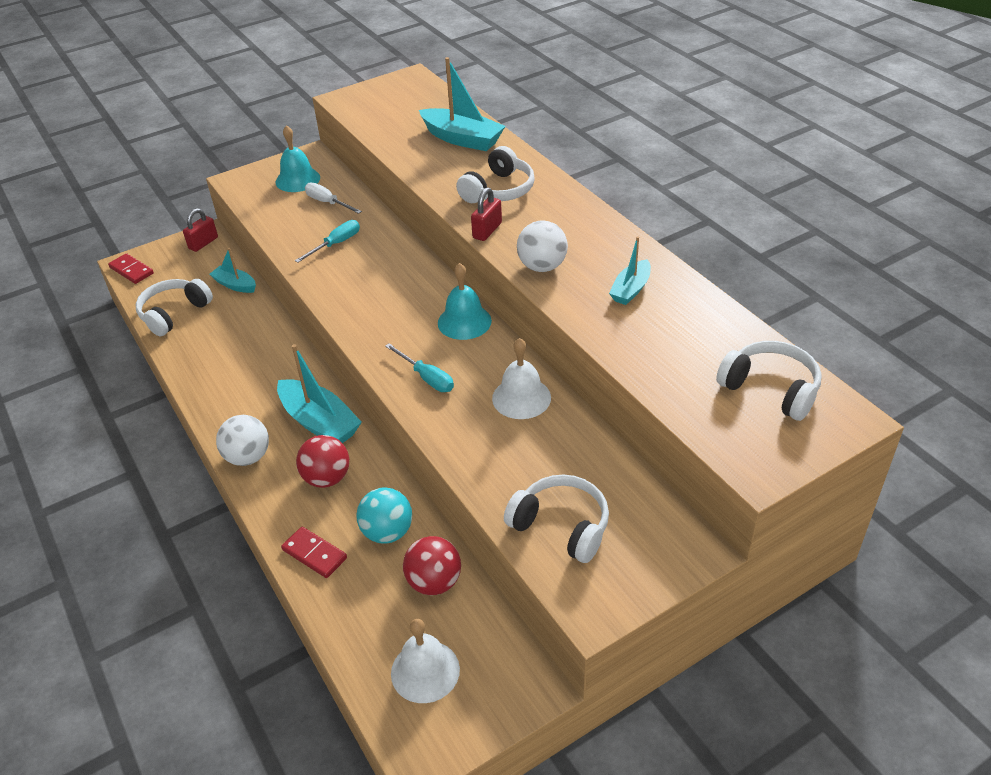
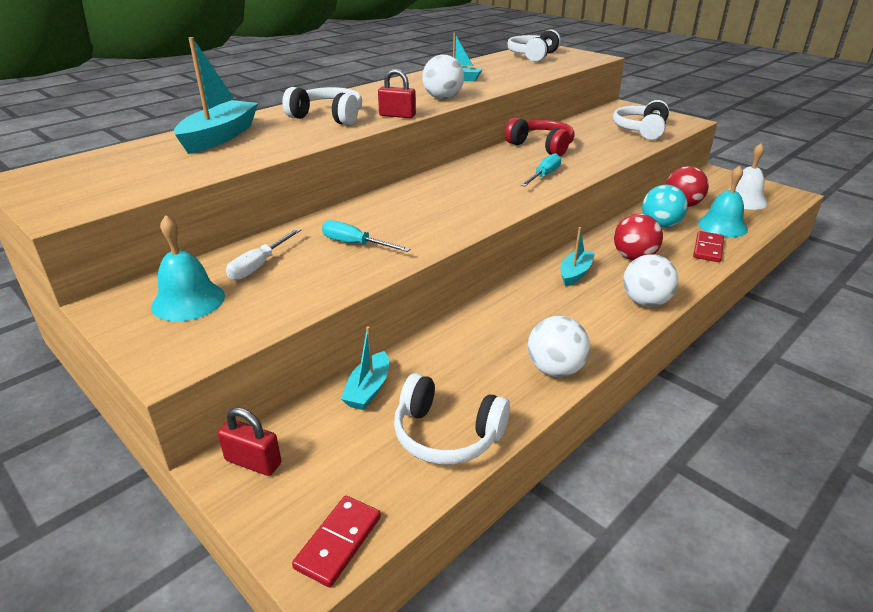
camera: 105 degrees left, 10 degrees down
(199, 374) = (555, 370): none -> white ball
(319, 422) = (575, 273): turquoise boat -> turquoise boat, size x0.58
(464, 321) = (465, 170): turquoise bell -> turquoise bell (722, 226)
(521, 398) = (541, 146): white bell -> red headphones

